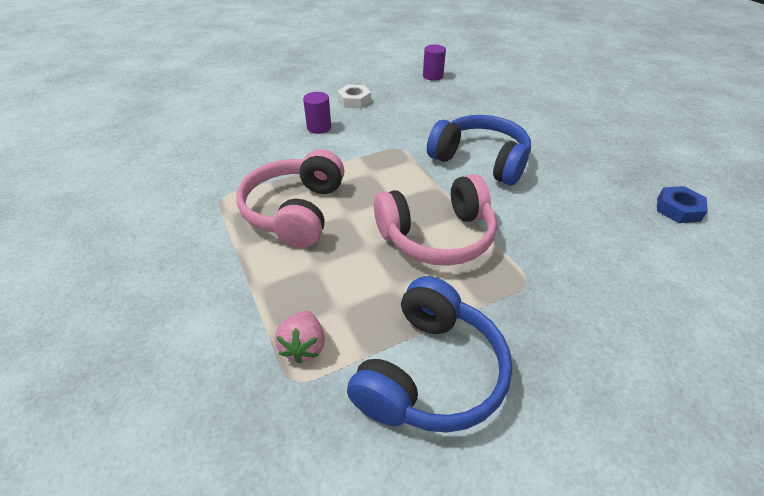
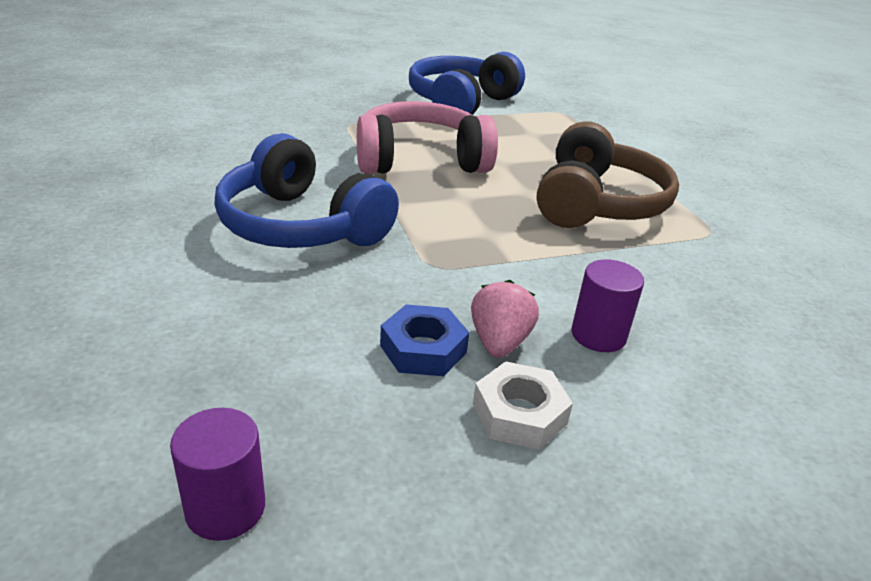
camera: 175 degrees left, 10 degrees down
(296, 211) = (596, 203): pink headphones -> brown headphones
(304, 346) = (558, 122): pink strawberry -> pink strawberry (499, 342)
(678, 209) = (102, 141): blue nut -> blue nut (423, 349)

